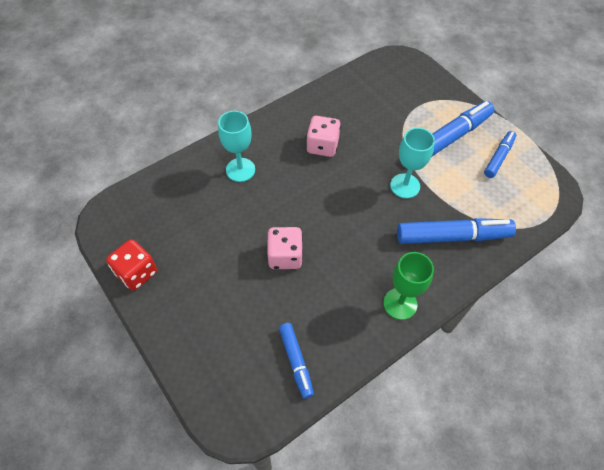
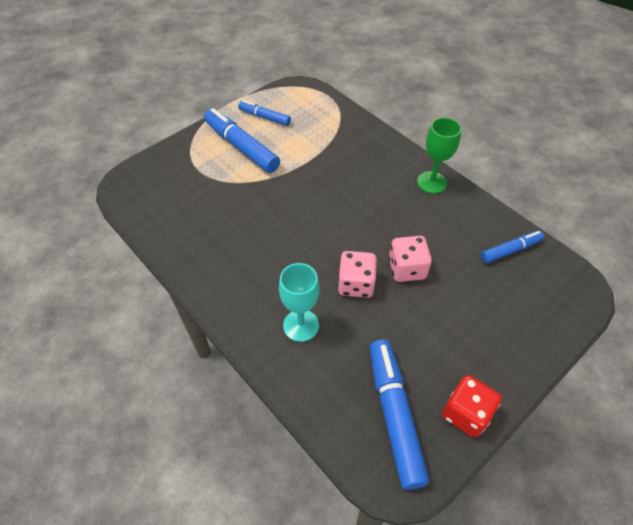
camera: 95 degrees left, 5 degrees down
(322, 146) = (259, 248): pink dice -> pink dice (356, 284)
(405, 186) = (305, 180): turquoise goblet -> none
(452, 236) = (356, 149): blue marker -> blue marker (394, 414)

